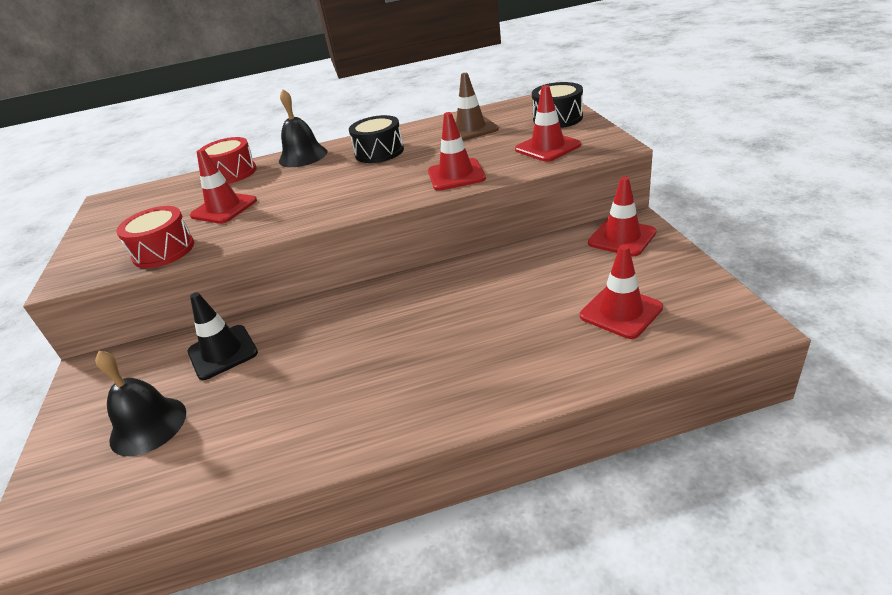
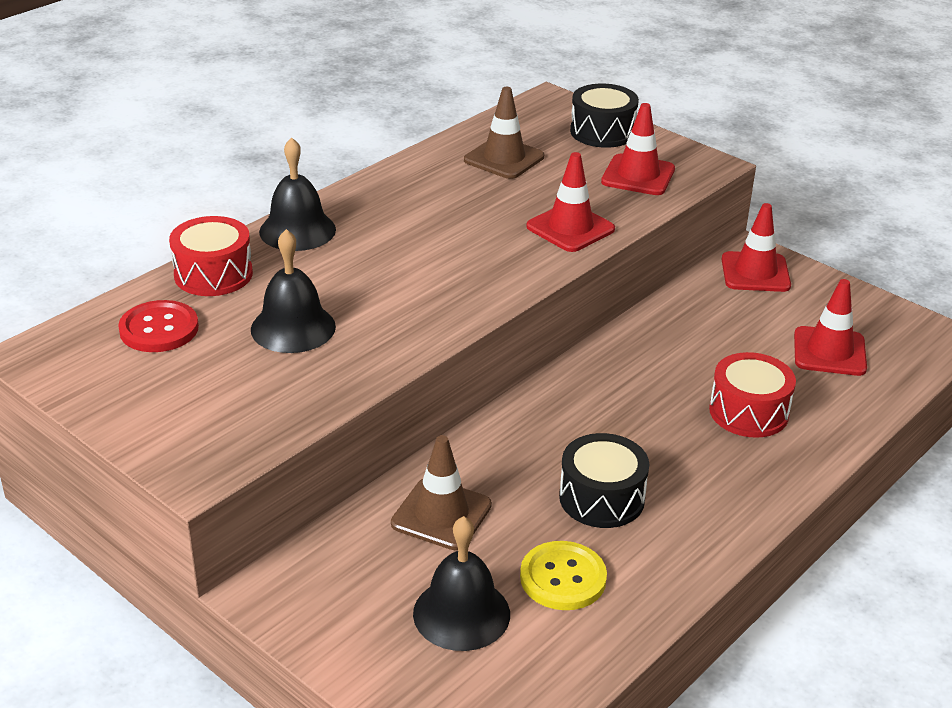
camera: 40 degrees left, 0 degrees up
(164, 251) = (296, 401): red drum -> red drum (748, 412)
(168, 197) = (159, 329): none -> red button
(222, 352) = (441, 514): black traffic cone -> brown traffic cone
(224, 208) = (293, 328): red traffic cone -> black bell
(229, 426) = (563, 578): none -> yellow button
(379, 152) = (415, 209): black drum -> black drum (601, 498)

